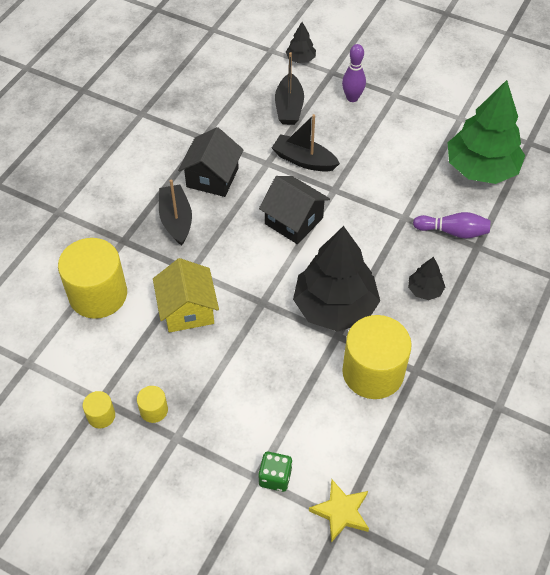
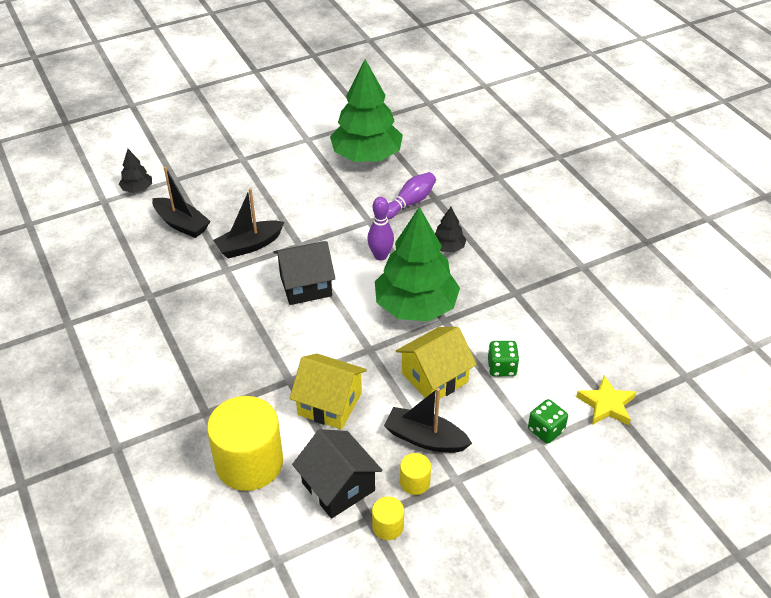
camera: 55 degrees left, 10 degrees down
(176, 220) = (223, 362): black boat -> black boat (425, 438)
(212, 177) = (202, 313): black house -> black house (338, 487)
(268, 364) = (434, 377): none -> yellow house
(318, 407) = (501, 367): none -> green dice
(335, 307) = (416, 307): black tree -> green tree
(352, 98) = (217, 183): purple bowling pin -> purple bowling pin (380, 256)
(373, 372) = (496, 318): yellow cylinder -> none

